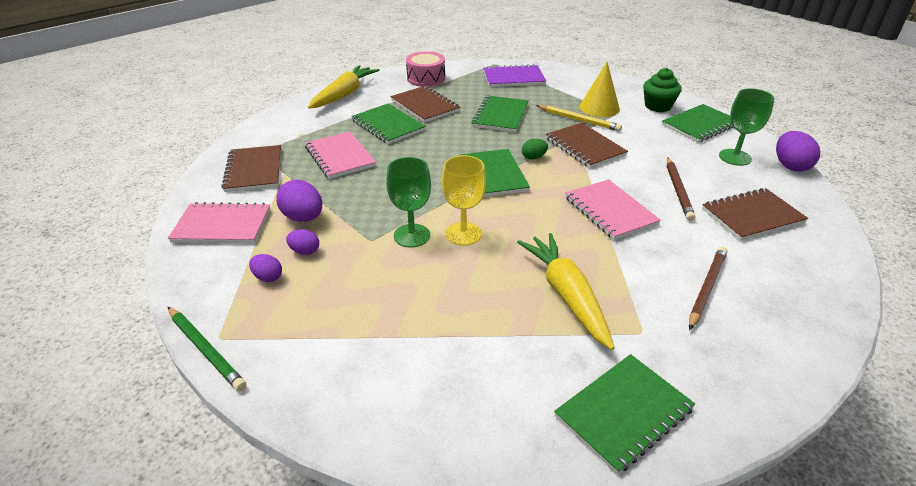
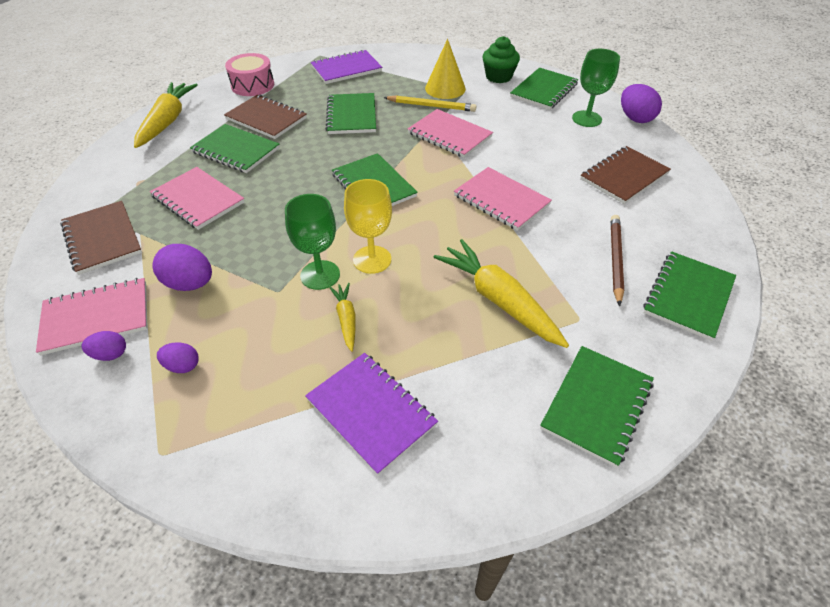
camera: 20 degrees left, 10 degrees up
(206, 350) = (151, 474): green pencil -> none
(305, 251) = (211, 323): purple egg -> purple egg (110, 354)
(403, 356) = (371, 412): none -> purple notebook
(417, 276) = (346, 319): none -> yellow carrot
(533, 157) = (405, 157): green egg -> none
(585, 147) = (449, 135): brown notebook -> pink notebook
(678, 190) = (552, 164): brown pencil -> none
(775, 341) = (688, 296): none -> green notebook

